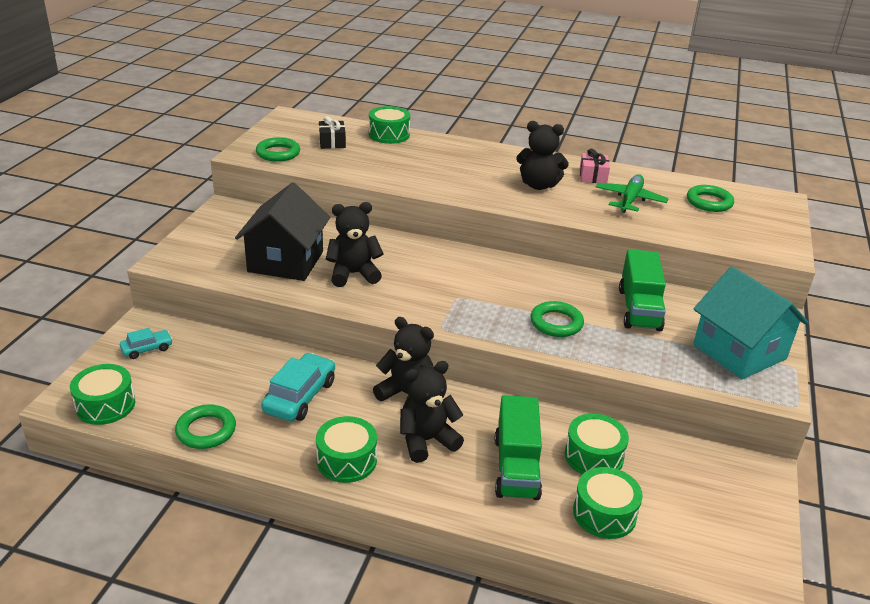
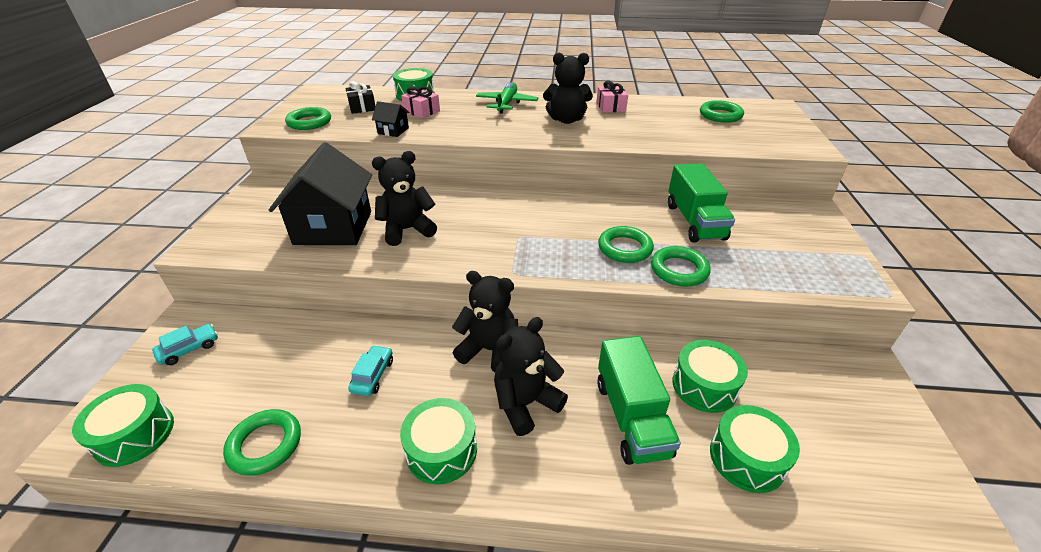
camera: 10 degrees left, 5 degrees up
(300, 396) = (373, 375): turquoise car -> turquoise car, size x0.57
(358, 174) = (393, 131): none -> black house
(391, 155) = (422, 111): none -> pink gift
(599, 350) = (679, 270): none -> green ring
(630, 200) = (653, 122): green plane -> green plane (506, 104)
(739, 352) = (806, 248): turquoise house -> none

